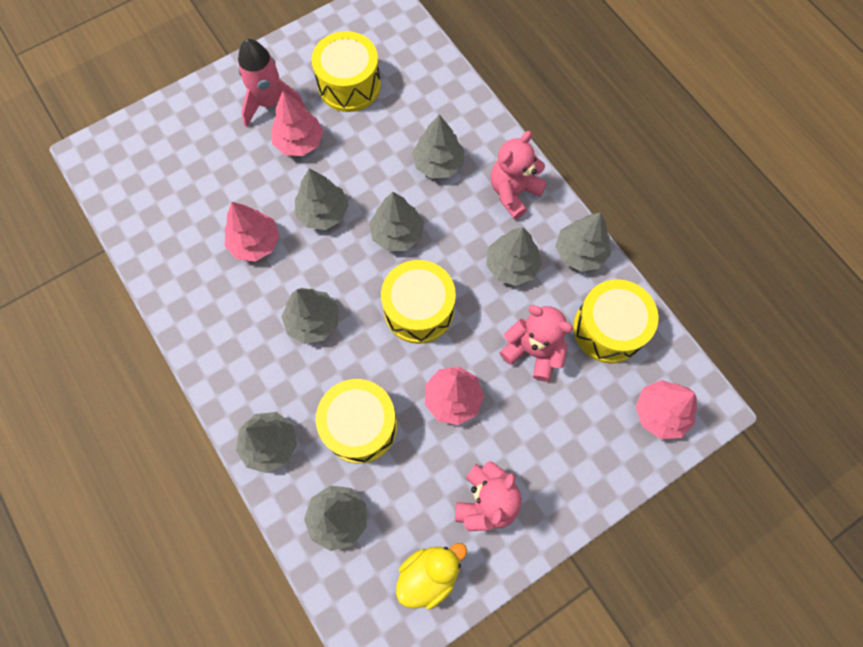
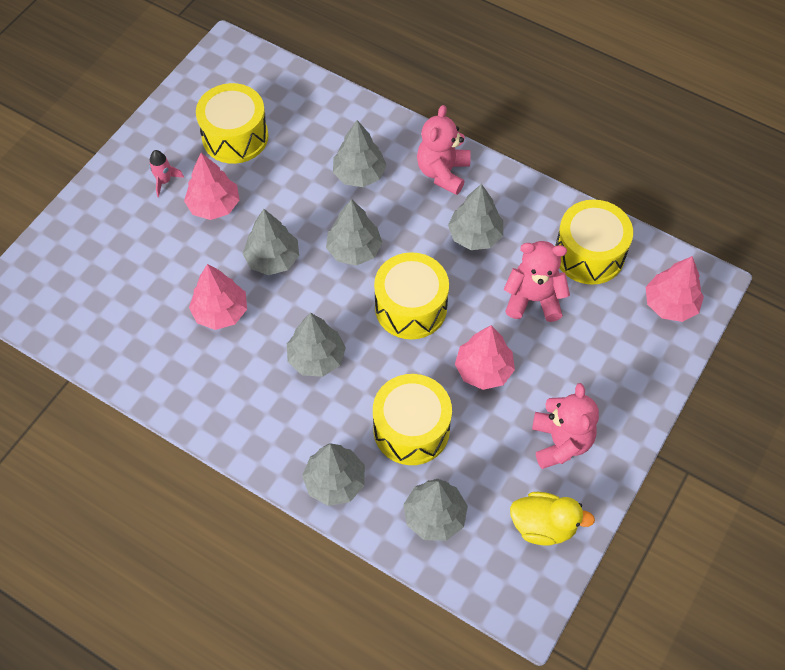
camera: 25 degrees left, 10 degrees down
(270, 102) = (164, 181): pink rocket -> pink rocket, size x0.52
(429, 574) = (543, 526): yellow duck -> yellow duck turned 75 degrees clockwise
(580, 252) = (530, 200): grey tree -> none

